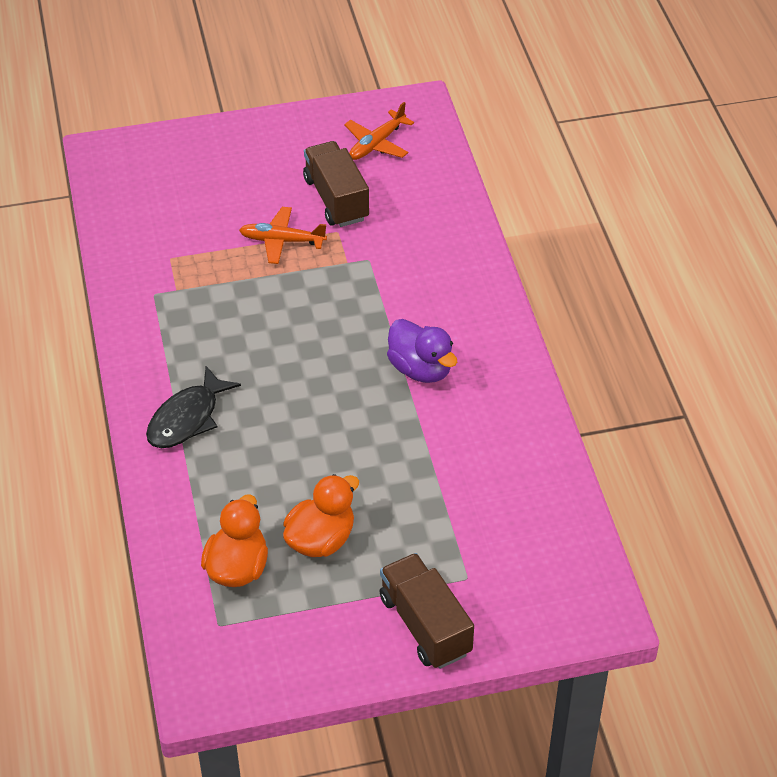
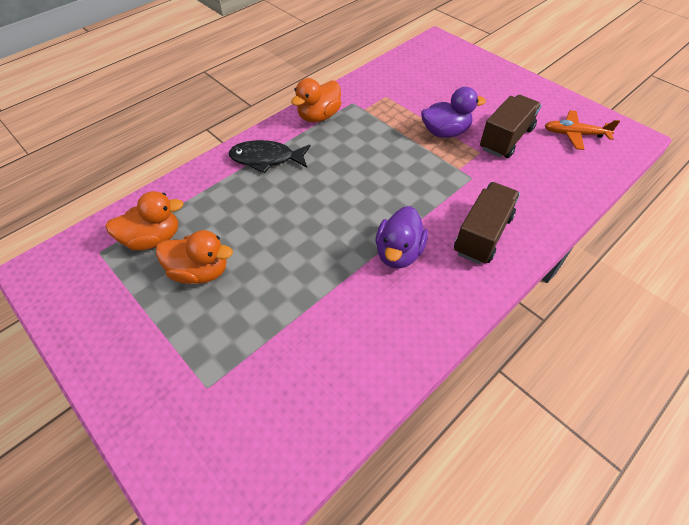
camera: 60 degrees right, 5 degrees up
(151, 337) = (319, 116): none -> orange duck
(282, 241) = (445, 132): orange plane -> purple duck
(425, 625) = (143, 380): brown truck -> brown truck (482, 234)

